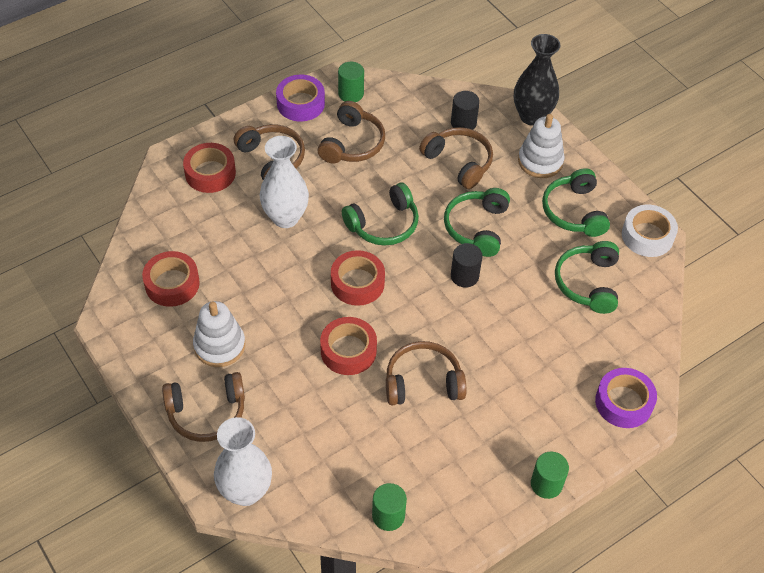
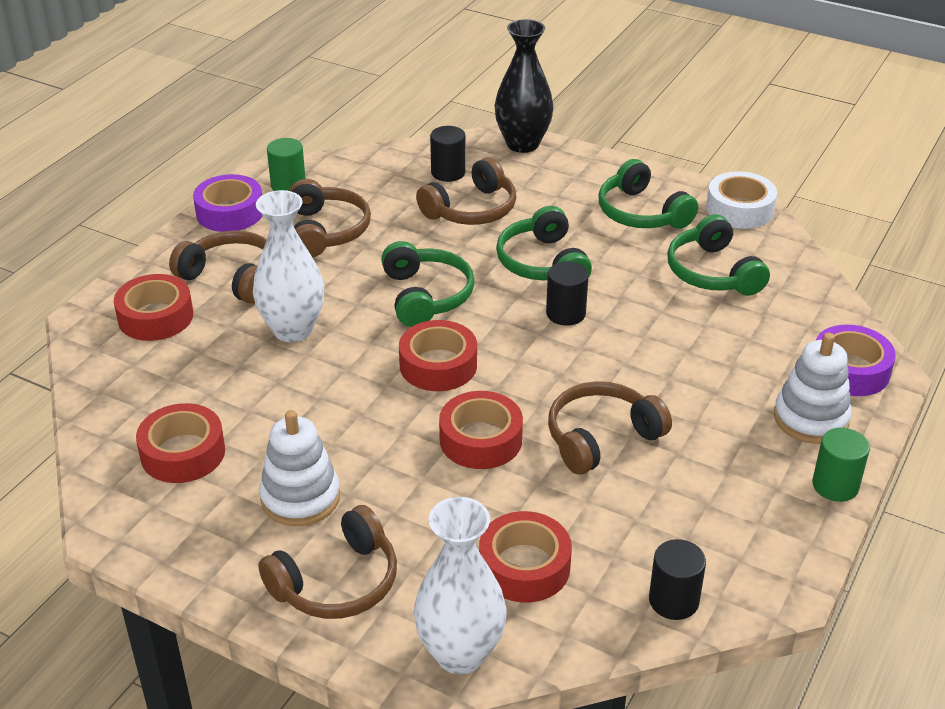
camera: 25 degrees left, 15 degrees down
(317, 452) = (524, 566): none -> red tape
(383, 224) = (426, 296): green headphones -> green headphones turned 45 degrees counterclockwise
(388, 516) = (673, 601): green cylinder -> black cylinder
(459, 162) = (471, 209): brown headphones -> brown headphones turned 120 degrees clockwise
(540, 161) = (565, 180): white stacking toy -> white stacking toy (811, 419)

